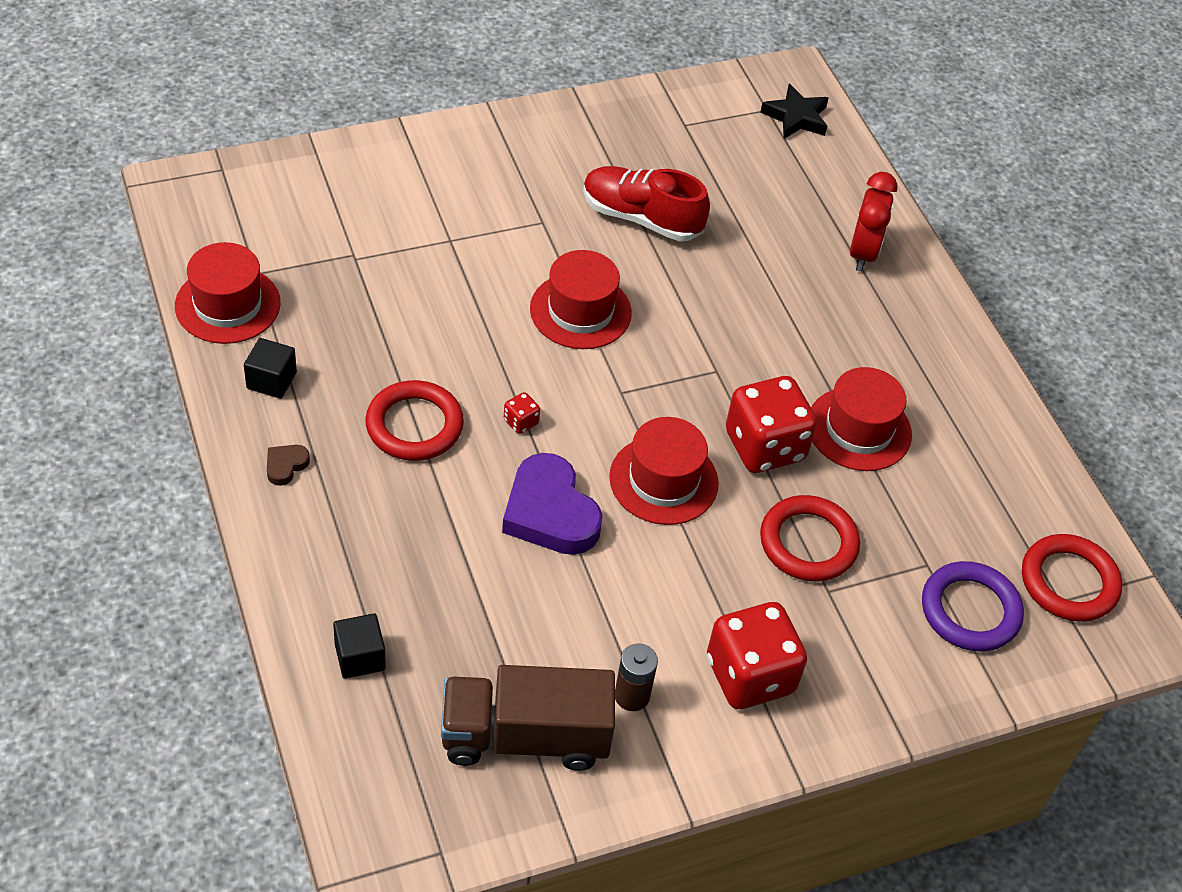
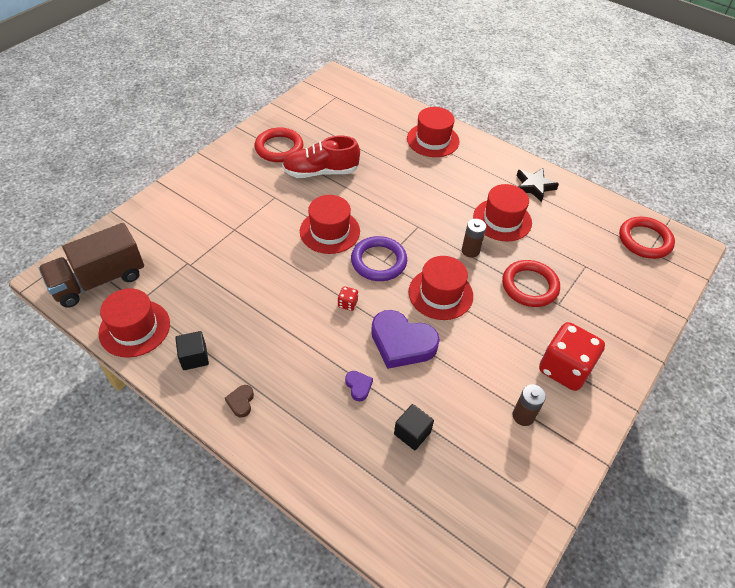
camera: 30 degrees left, 0 degrees up
(360, 657) = (372, 489): black cube -> black cube (412, 433)
(414, 425) = (294, 337): red ring -> red ring (279, 148)
(445, 532) = (358, 386): none -> purple heart
(525, 737) = (493, 475): brown truck -> brown truck (99, 280)
(764, 446) = (470, 251): red dice -> brown battery
(796, 117) = (351, 94): black star -> black star (534, 186)
(863, 253) = (433, 140): red clock -> red hat
(970, 610) = (621, 277): purple ring -> purple ring (378, 261)

